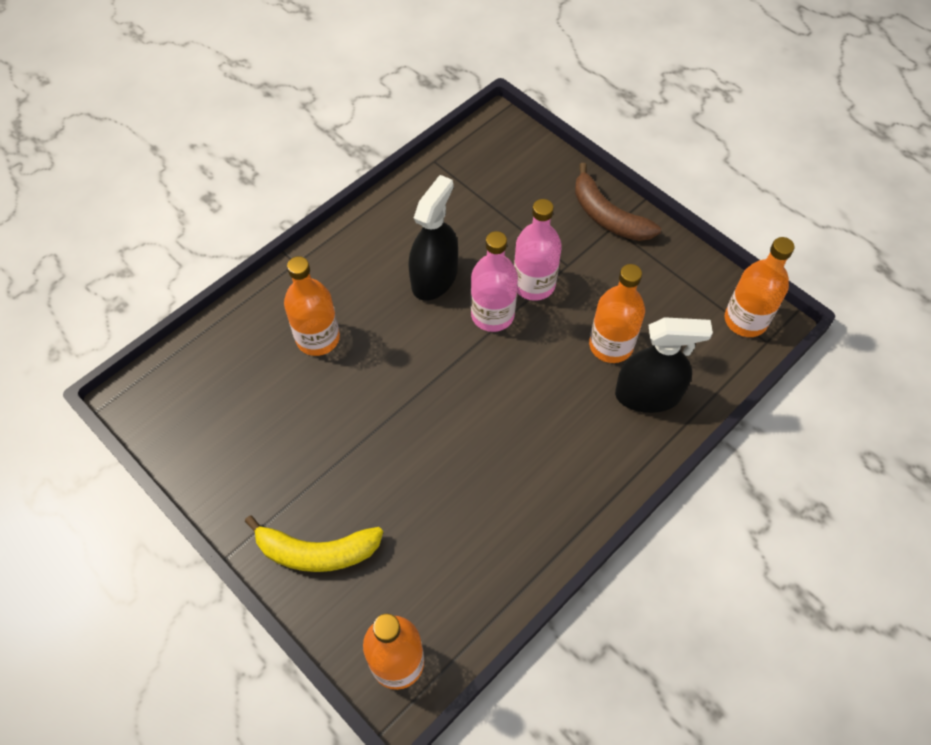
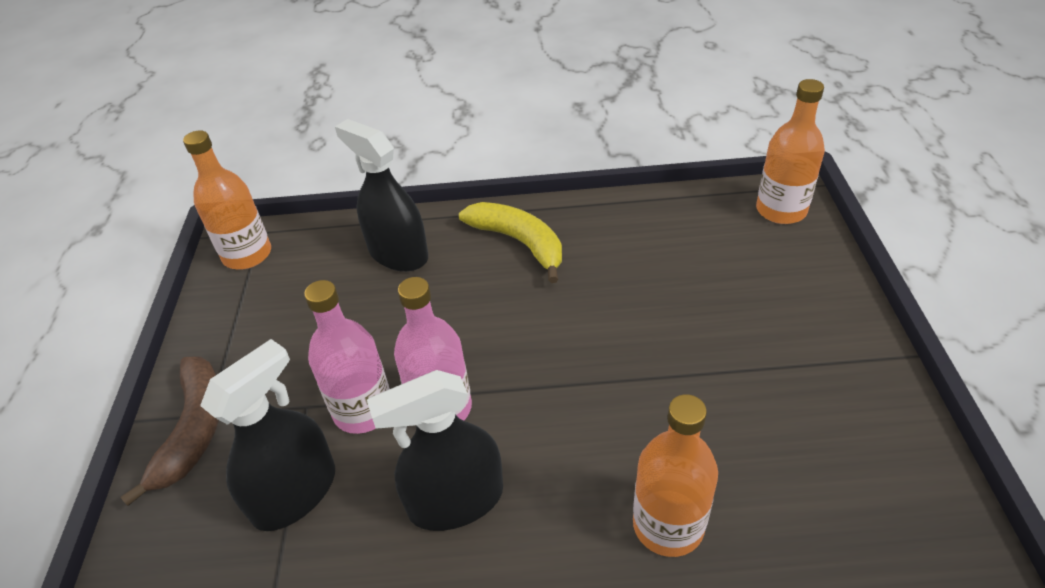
camera: 135 degrees left, 15 degrees down
(316, 551) = (810, 310): yellow banana -> yellow banana (519, 243)
(516, 228) = (295, 493): none -> black spray bottle
(611, 345) = (373, 306): orange bottle -> none

